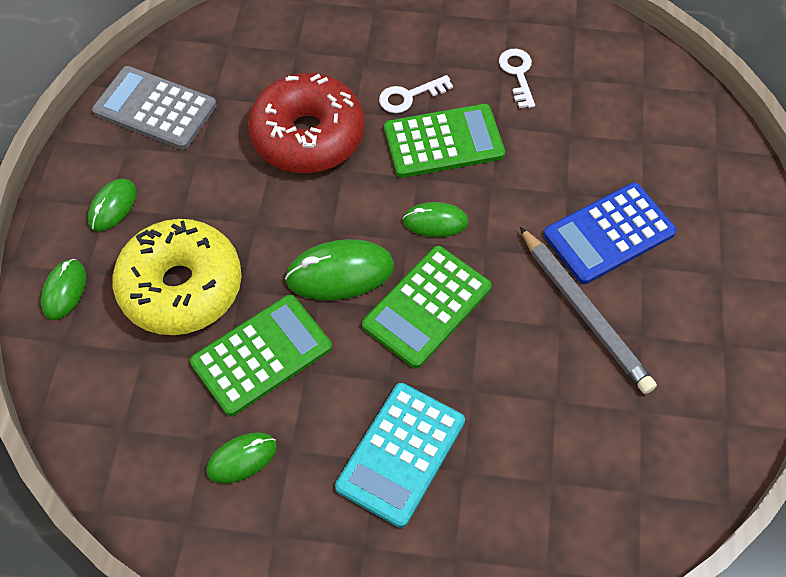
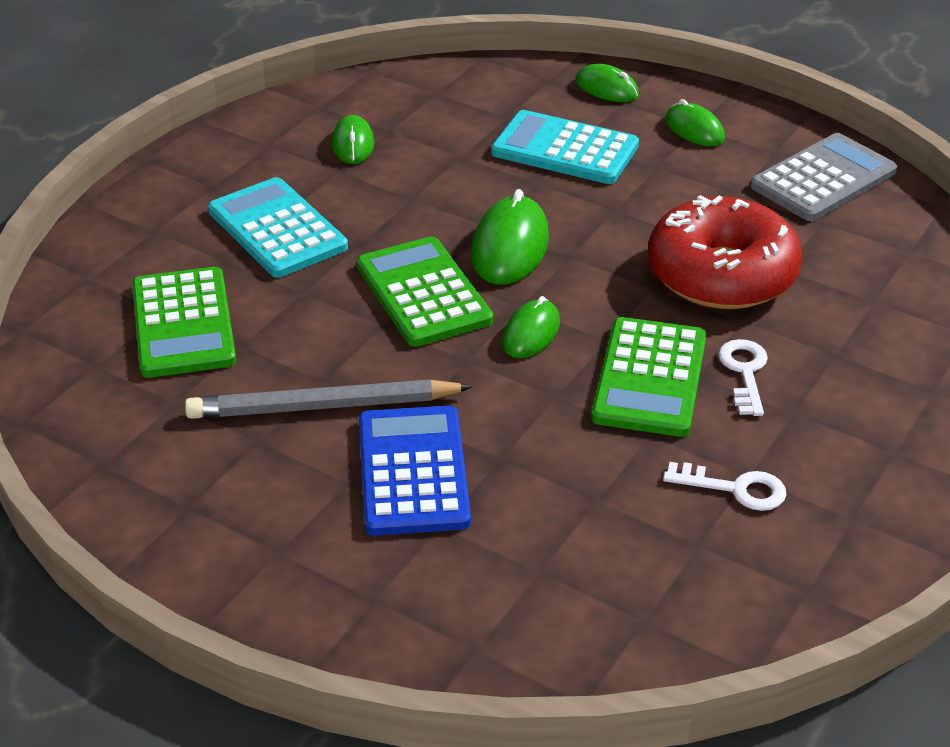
camera: 115 degrees right, 20 degrees down
(181, 287) = (564, 149): yellow donut -> turquoise calculator
(261, 355) = (450, 177): green calculator -> green calculator (183, 324)

